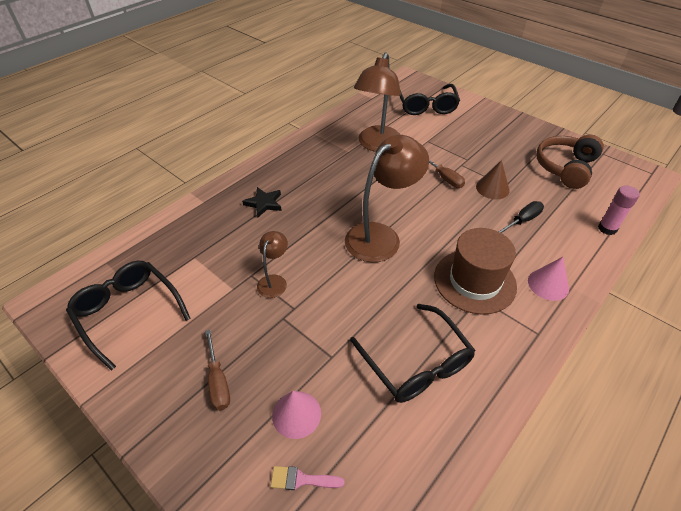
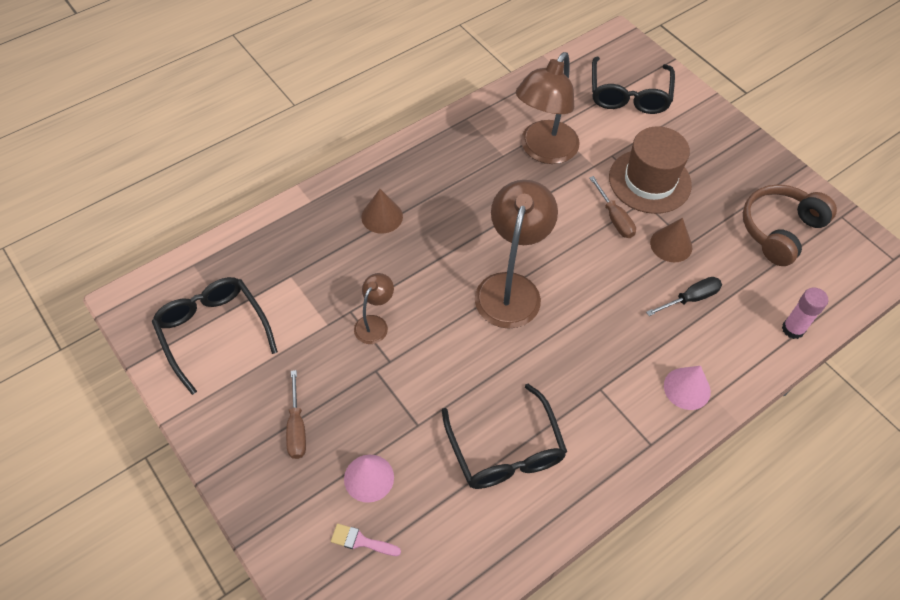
camera: 10 degrees right, 10 degrees up
(264, 203) = (382, 216): black star -> brown cone
(381, 236) = (510, 288): brown lamp -> brown lamp turned 45 degrees counterclockwise
(474, 281) = (602, 367): brown hat -> brown hat (649, 181)

